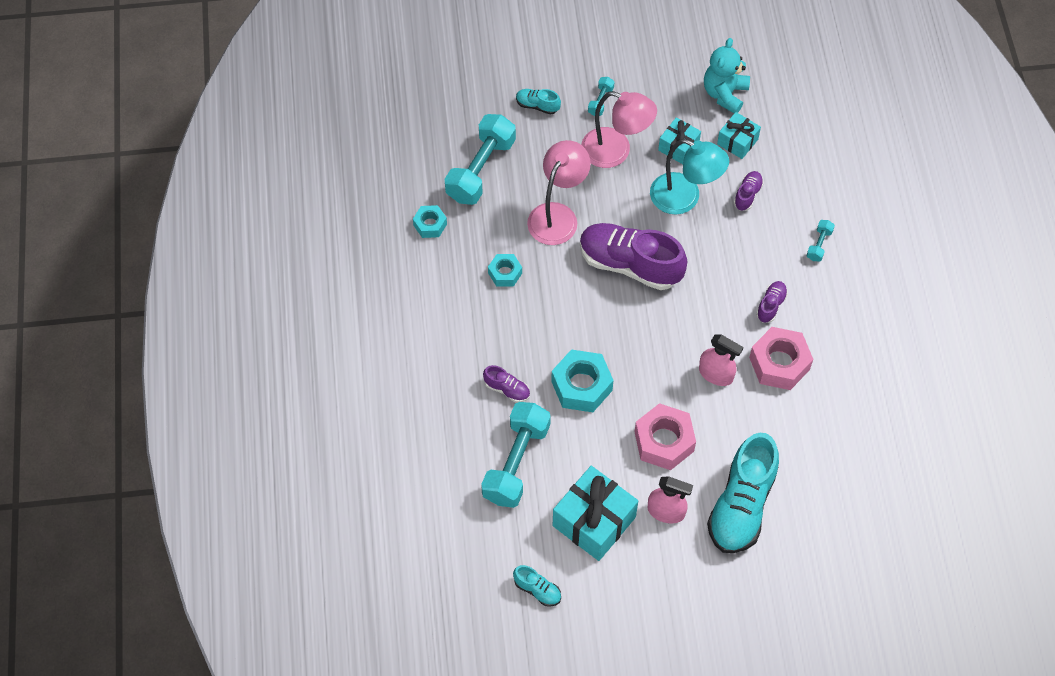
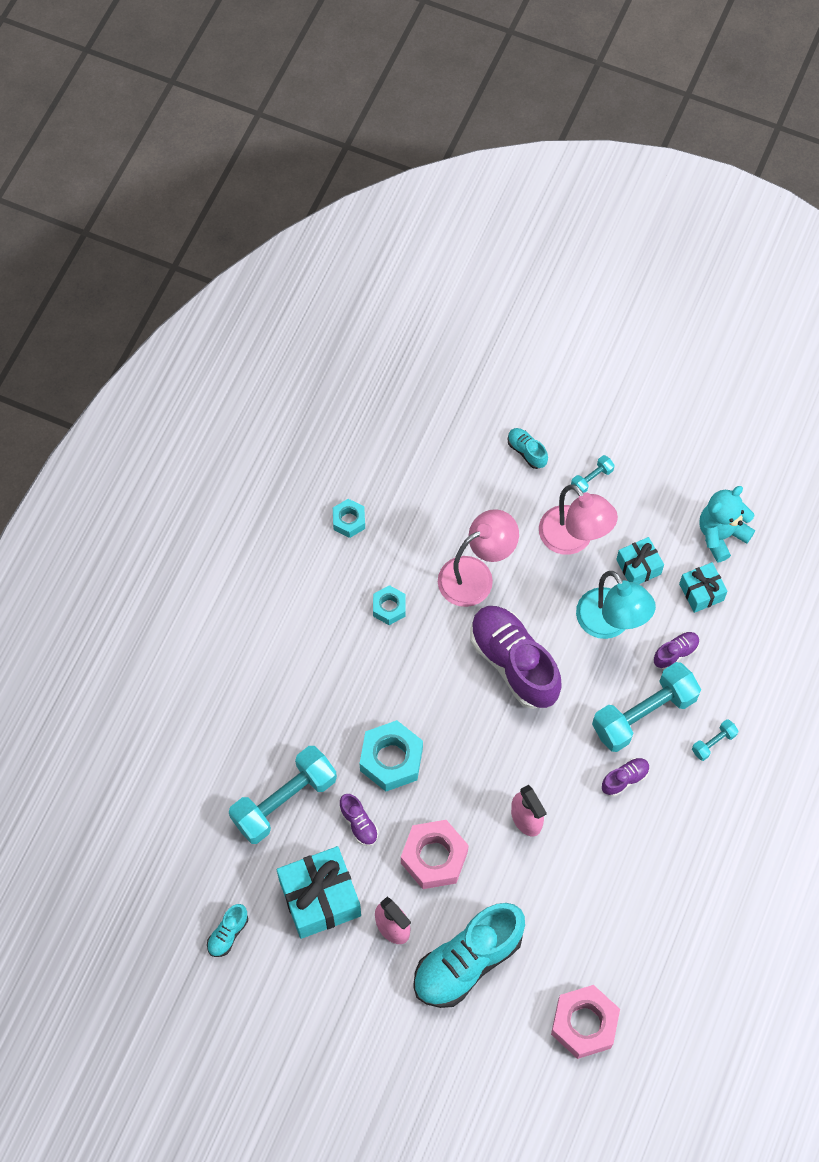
camera: 30 degrees right, 5 degrees up
(480, 169) = (431, 489): turquoise dumbbell -> turquoise dumbbell (644, 714)
(507, 389) = (320, 724): purple shoe -> purple shoe (359, 823)
(537, 590) = (228, 934): turquoise shoe -> turquoise shoe turned 60 degrees clockwise
(779, 363) = (595, 842): pink nut -> pink nut (584, 1024)

